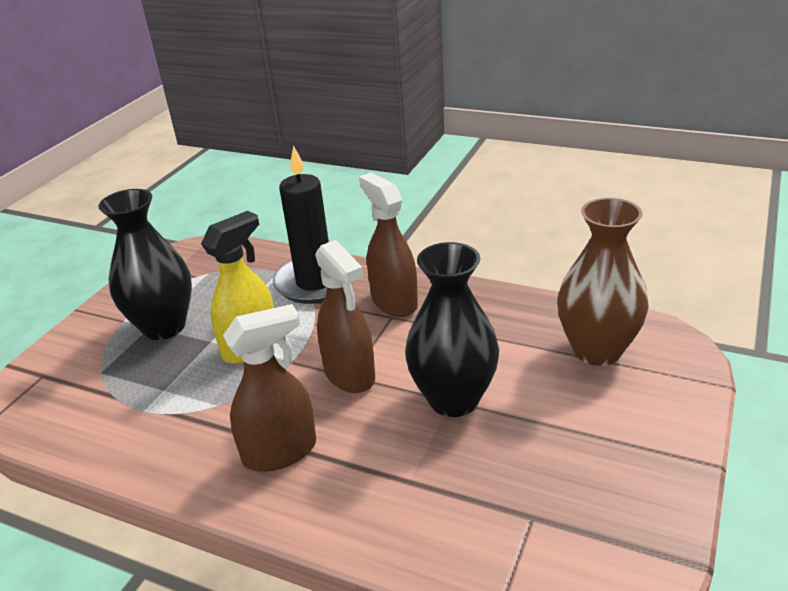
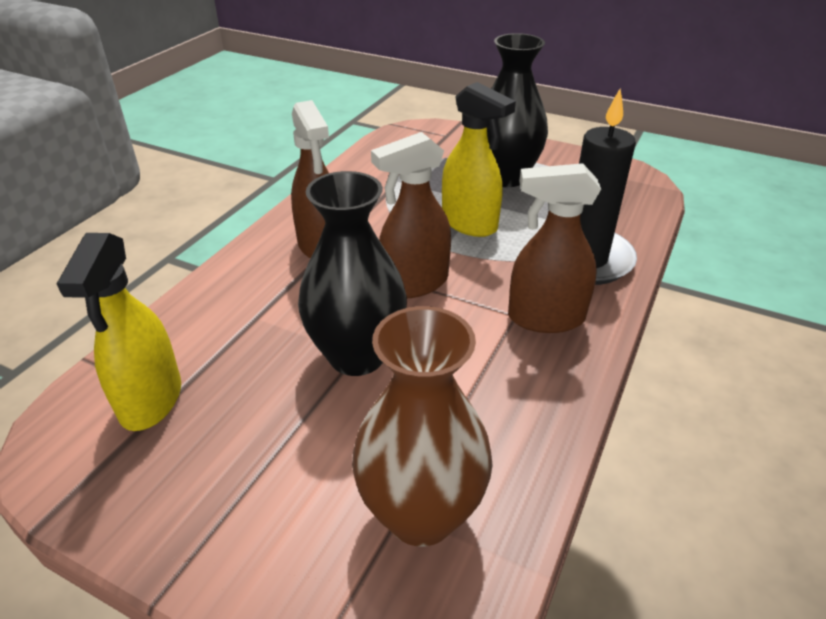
camera: 90 degrees right, 5 degrees up
(394, 302) = (545, 318): brown spray bottle -> brown spray bottle turned 150 degrees counterclockwise
(540, 532) = (151, 400): none -> yellow spray bottle

